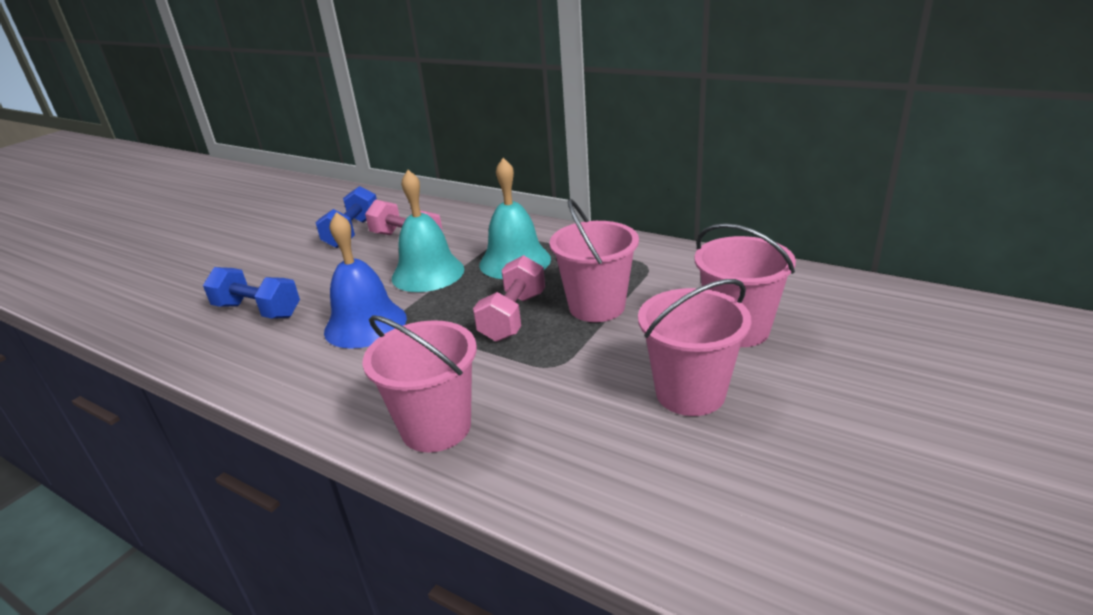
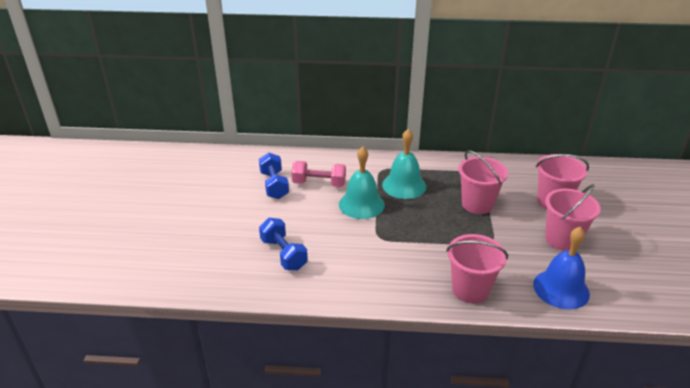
camera: 30 degrees left, 5 degrees up
(258, 310) = (283, 254): blue dumbbell -> blue dumbbell turned 60 degrees clockwise
(365, 324) = (364, 245): blue bell -> blue bell (561, 289)
(513, 317) = (441, 220): pink dumbbell -> none

